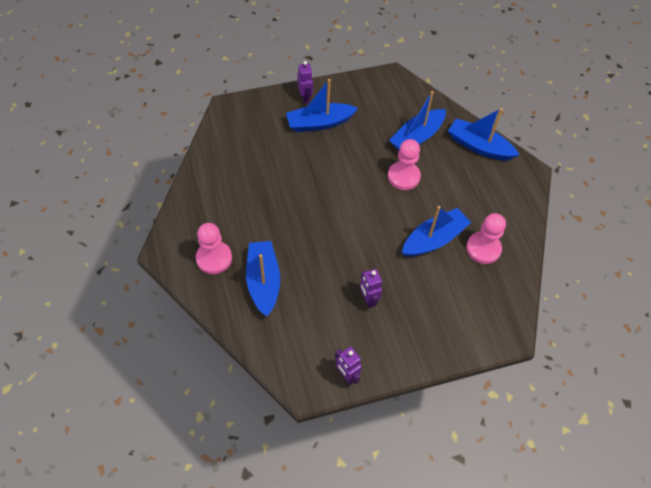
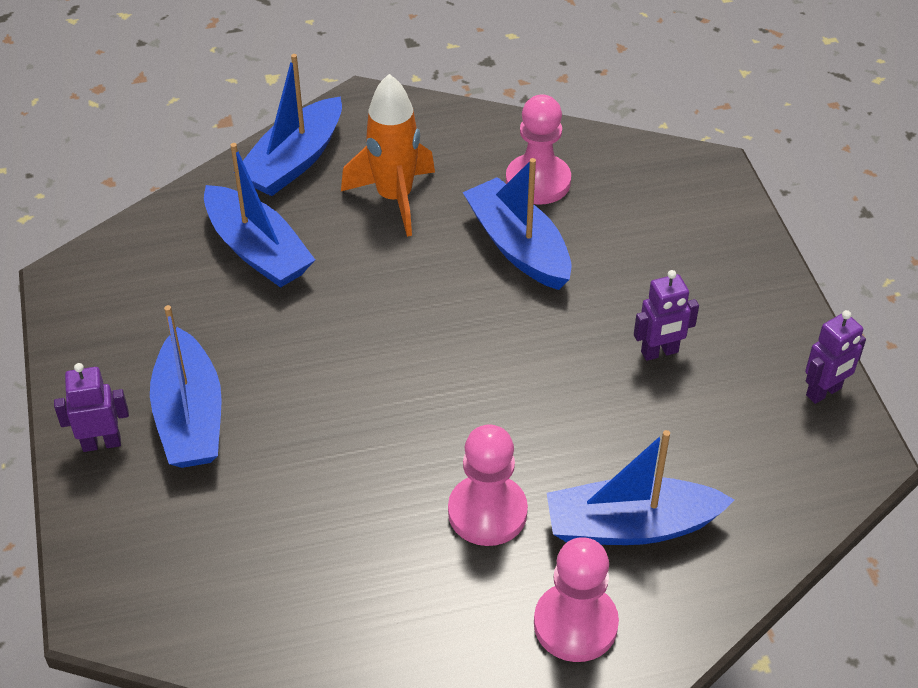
camera: 85 degrees left, 10 degrees down
(403, 176) = (362, 279): pink pawn -> pink pawn (487, 512)
(460, 187) = (394, 198): none -> orange rocket

